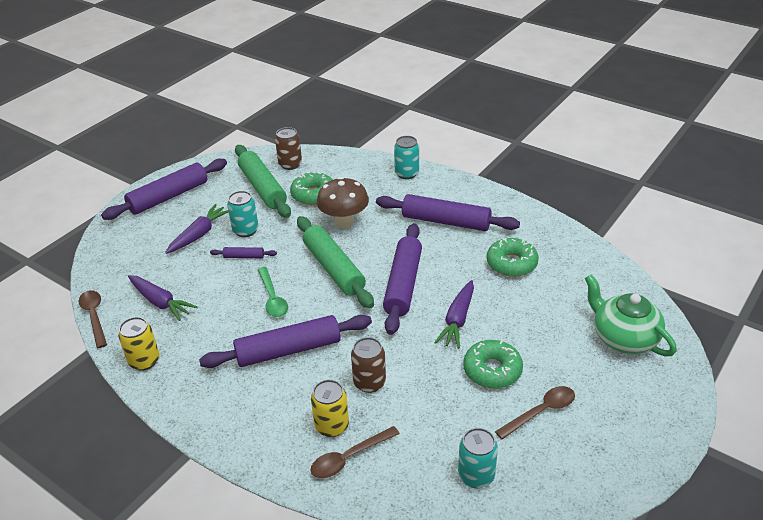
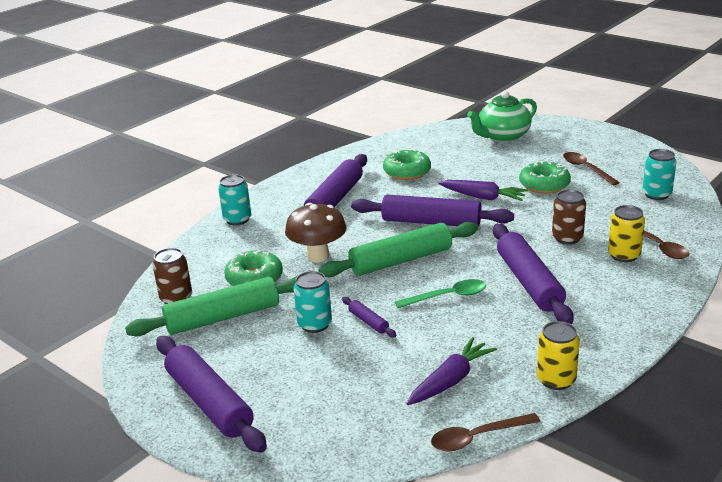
camera: 85 degrees left, 10 degrees down
(199, 235) = (313, 362): purple carrot -> none
(244, 256) = (368, 322): purple rolling pin -> purple rolling pin turned 45 degrees counterclockwise

